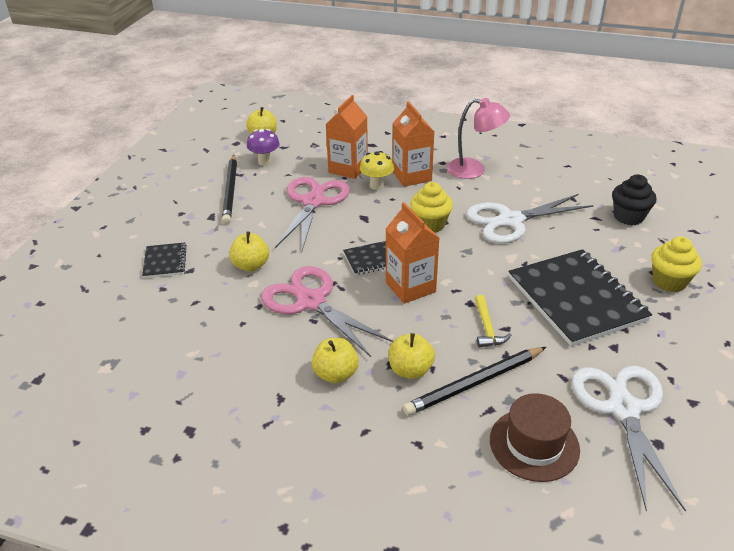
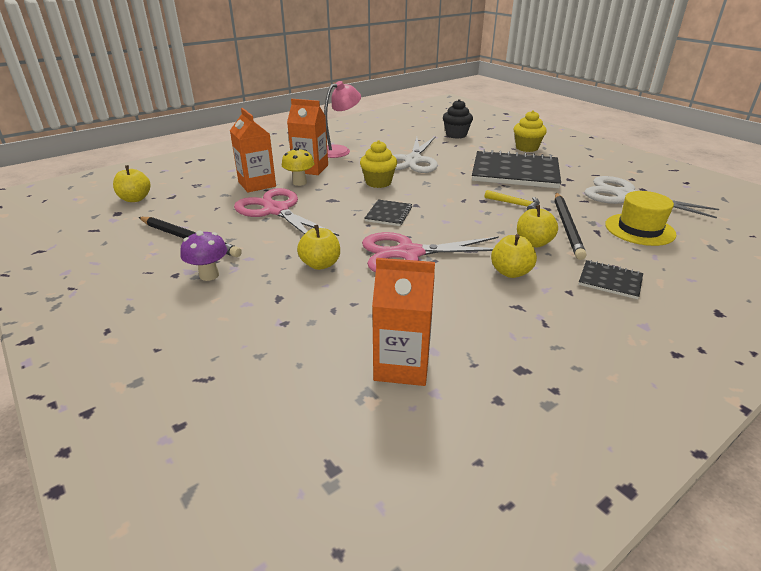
camera: 55 degrees left, 5 degrees down
(165, 261) = (242, 308): black notebook -> black notebook (610, 281)
(265, 162) = (177, 210): purple mushroom -> purple mushroom (209, 275)
(410, 287) = (441, 212): orange carton -> orange carton (402, 365)
(534, 444) = (639, 229): brown hat -> yellow hat

